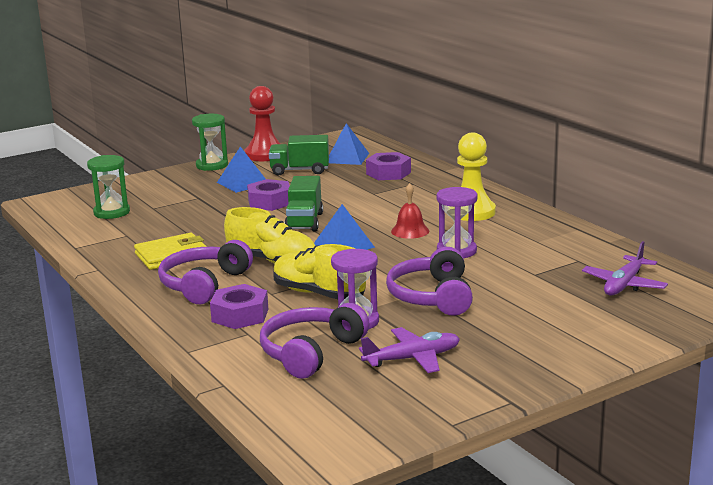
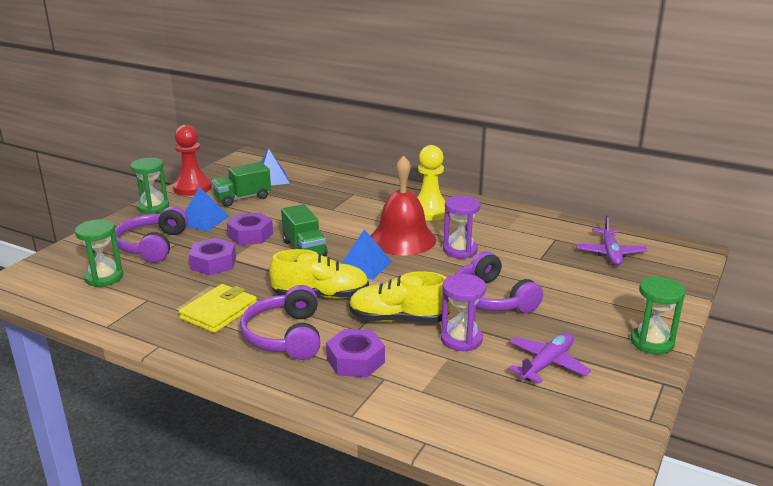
camera: 30 degrees left, 5 degrees up
(311, 352) = (461, 382): purple headphones -> purple headphones (152, 245)
(388, 173) = (322, 187): purple nut -> purple nut (213, 263)
(410, 231) = (402, 239): red bell -> red bell, size x2.00
(550, 368) = (652, 342): none -> green hourglass

